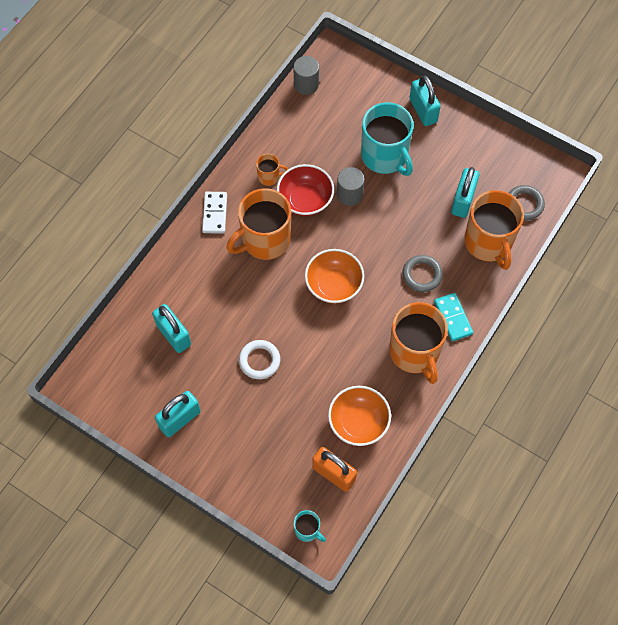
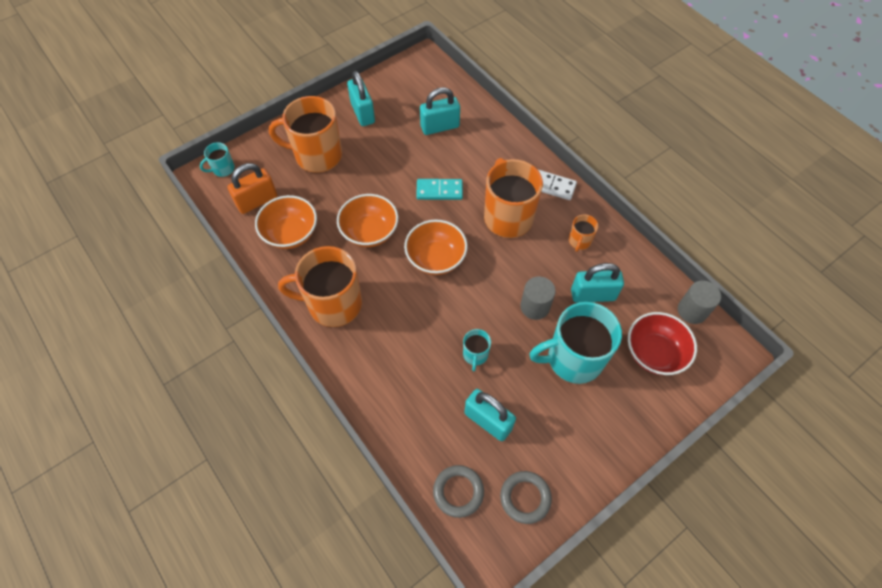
camera: 110 degrees right, 5 degrees down
(259, 361) = (387, 178): white ring -> none
(305, 200) = (541, 264): red bowl -> red bowl (654, 353)
(328, 352) = (370, 232): none -> orange bowl
(412, 225) = (475, 355): none -> turquoise mug
(422, 275) = (413, 342): grey ring -> grey ring (525, 498)
(423, 110) = (626, 424): turquoise padlock -> turquoise padlock (593, 295)
(453, 318) = (352, 353): turquoise domino -> turquoise domino (439, 191)
(488, 242) = (424, 427): orange mug -> orange mug (317, 155)

